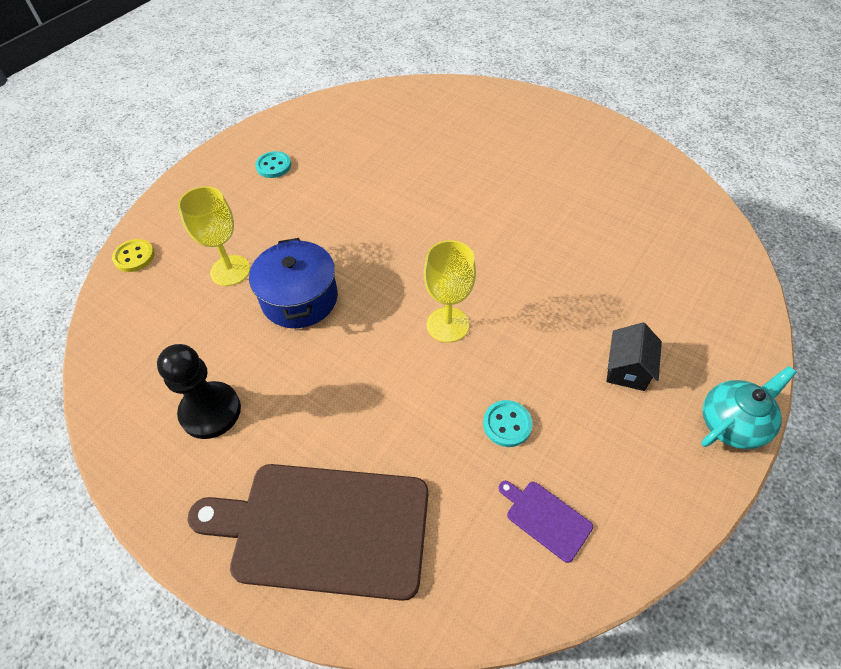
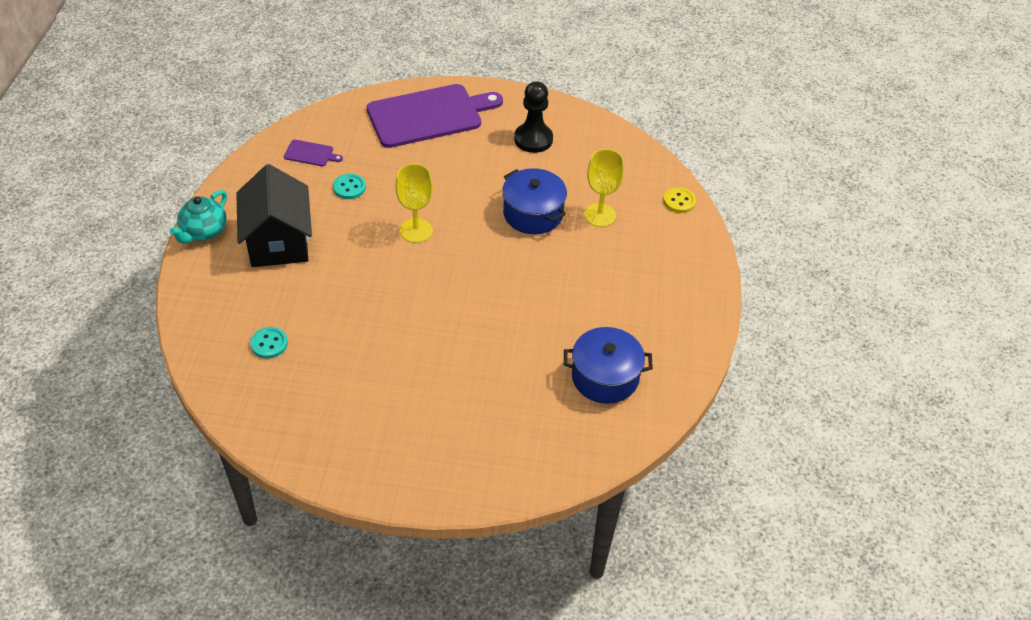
camera: 150 degrees right, 5 degrees down
(273, 166) = (650, 310): turquoise button -> turquoise button (269, 344)
(323, 528) = (429, 115): brown cutting board -> purple cutting board
(358, 132) = (605, 377): none -> blue pot
(627, 369) = (278, 242): black house -> black house, size x2.03

